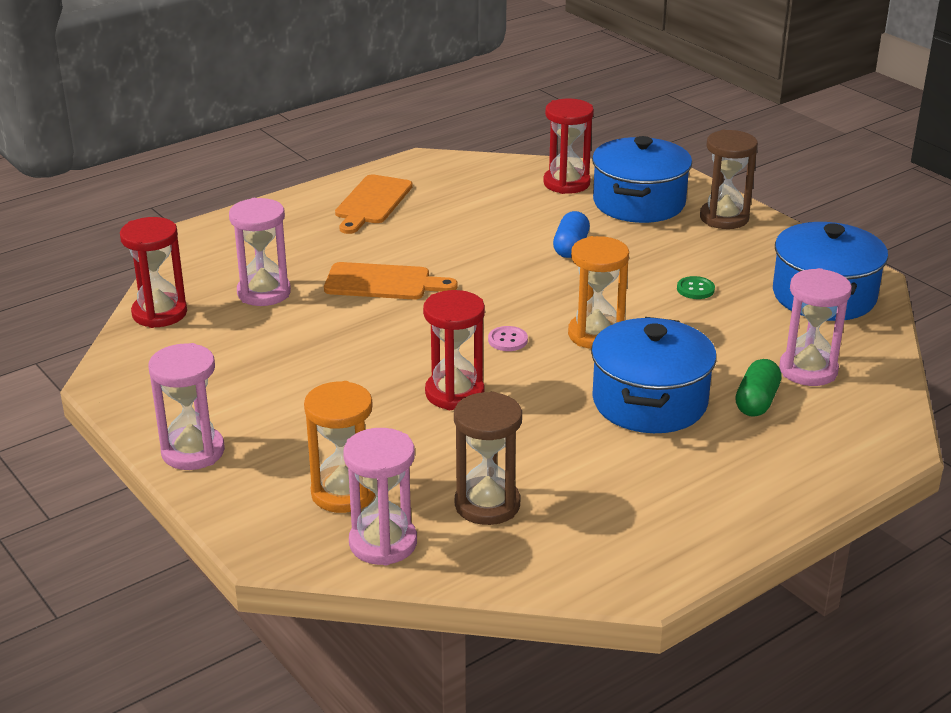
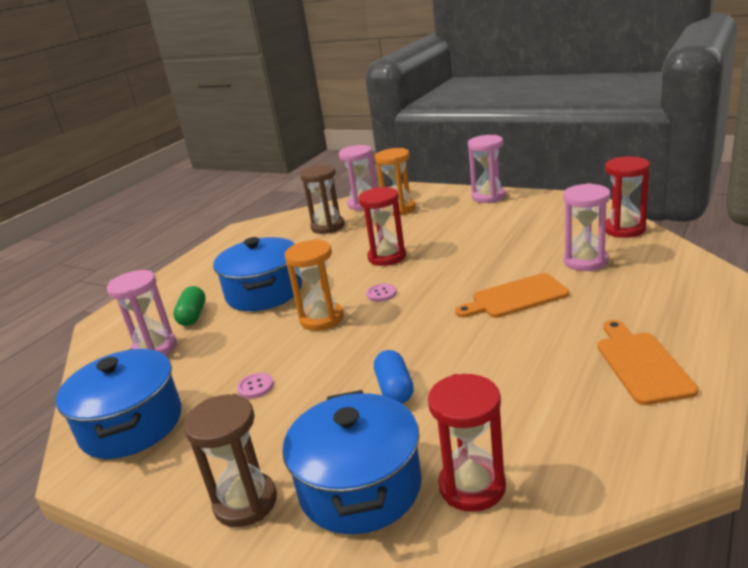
camera: 160 degrees right, 5 degrees down
(695, 289) = (255, 387): green button -> pink button

